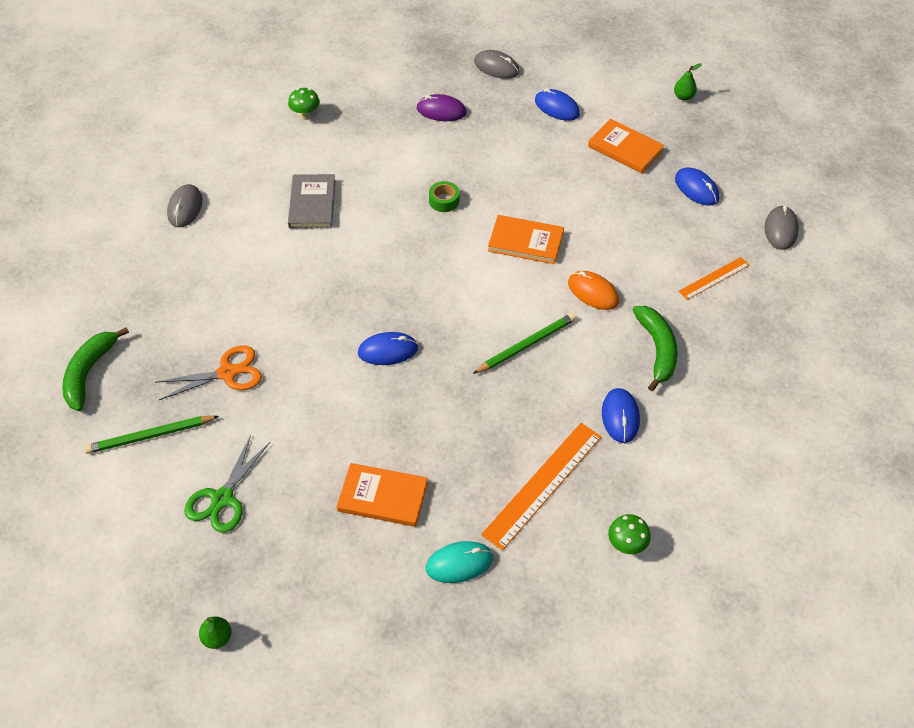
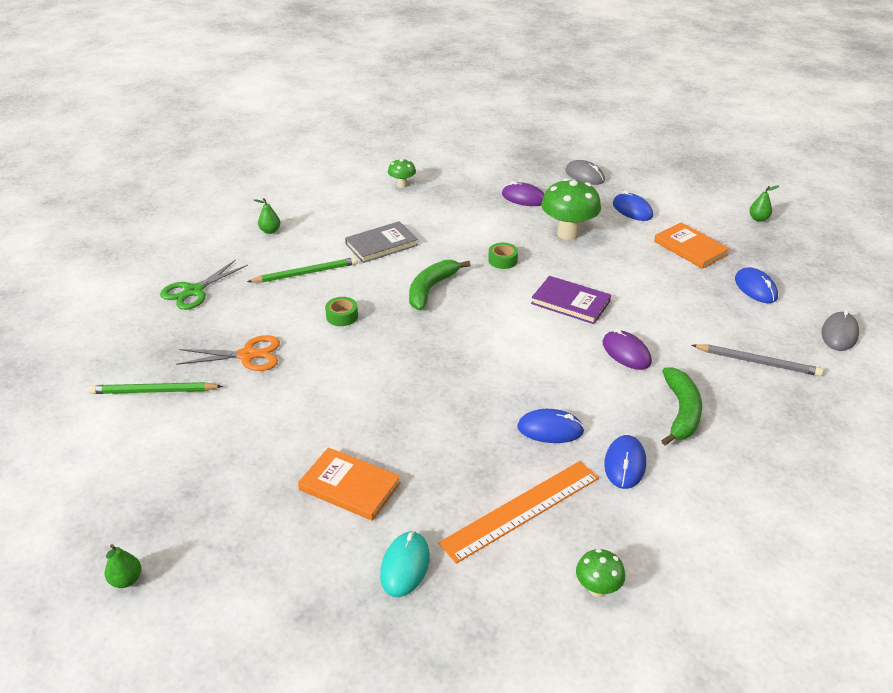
camera: 15 degrees right, 15 degrees down
(89, 373) = (127, 333): green banana -> green banana (431, 289)
(185, 208) = (270, 231): grey mouse -> green pear
(222, 499) = (193, 456): green scissors -> green scissors (193, 291)
(304, 305) = (342, 316): none -> green tape
(312, 204) = (381, 244): grey book -> grey book turned 45 degrees clockwise
(388, 351) = (405, 364): blue mouse -> blue mouse (550, 429)
(459, 563) = (405, 566): turquoise mouse -> turquoise mouse turned 75 degrees counterclockwise
(500, 152) = (568, 233): none -> green mushroom
(525, 242) = (570, 302): orange book -> purple book
(526, 345) = (544, 384): green pencil -> green pencil (306, 273)
(593, 292) = (626, 353): orange mouse -> purple mouse
(714, 278) = (758, 362): orange ruler -> grey pencil

